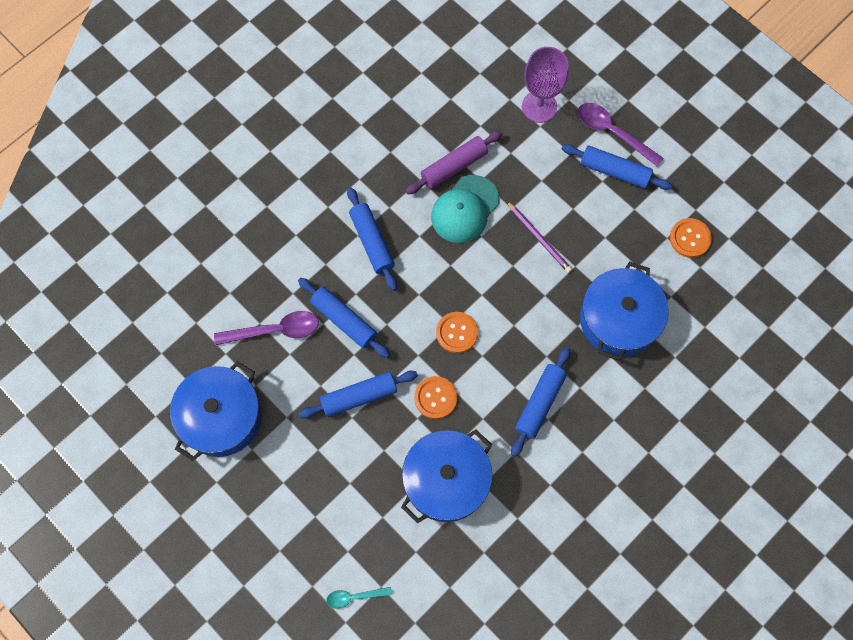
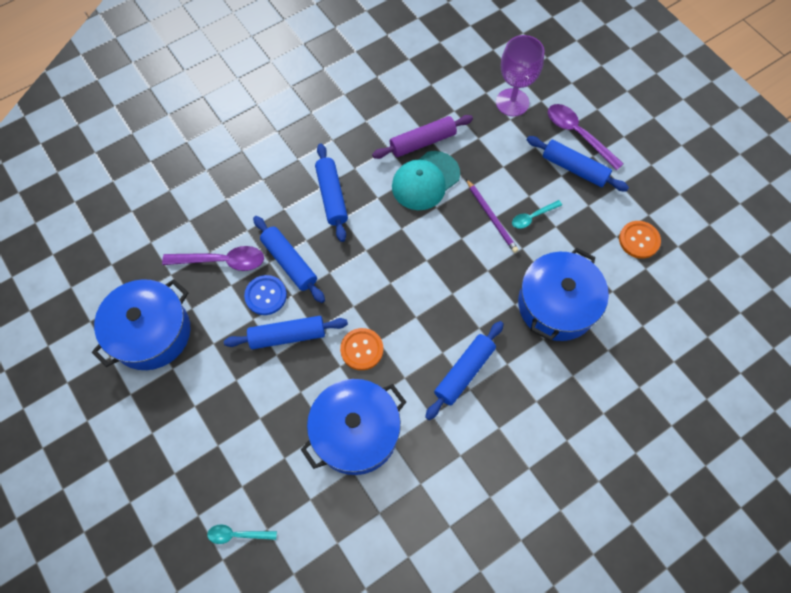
camera: 10 degrees right, 5 degrees down
(328, 359) = (266, 295): none -> blue button
(457, 333) = (395, 291): orange button -> none
(580, 231) = (532, 217): none -> turquoise spoon

